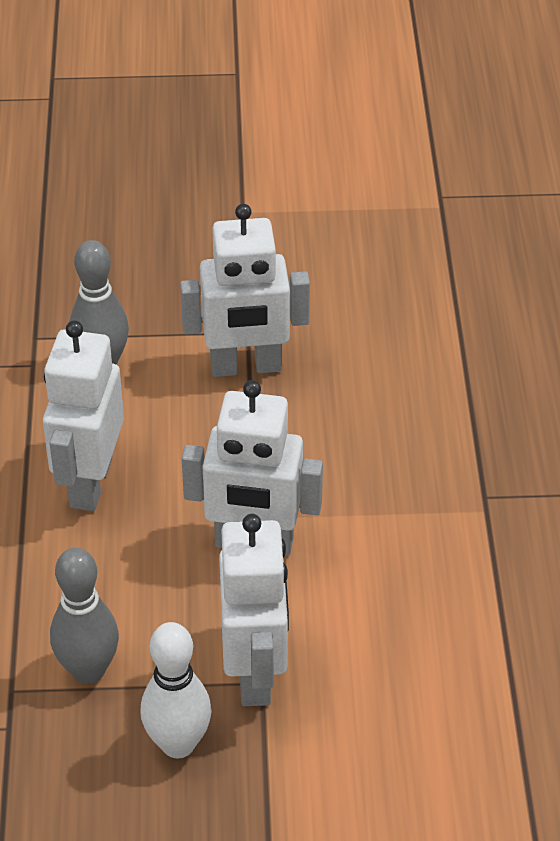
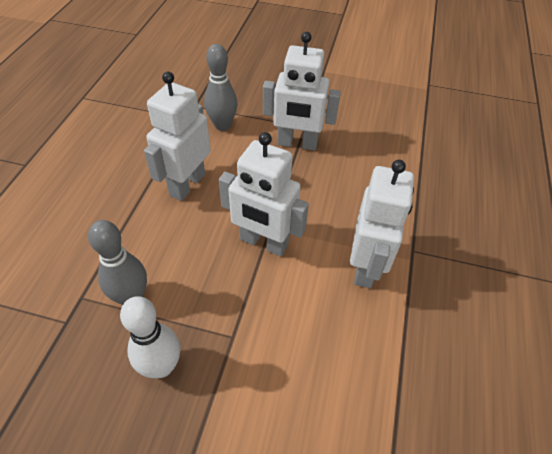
camera: 15 degrees right, 5 degrees up
(255, 673) = (231, 329): white robot -> white robot (366, 267)

